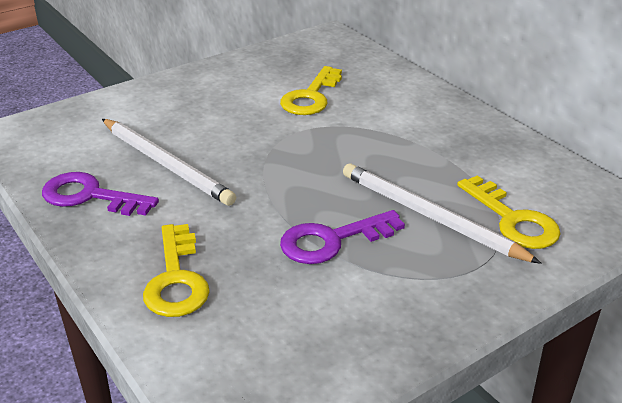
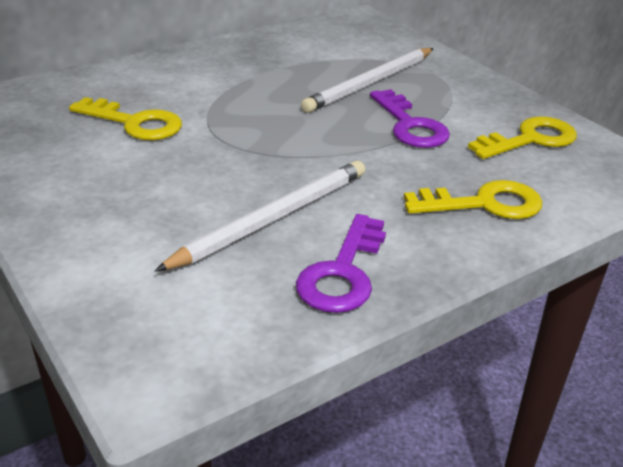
camera: 90 degrees left, 0 degrees up
(513, 220) = (372, 54): yellow key -> yellow key (530, 139)

